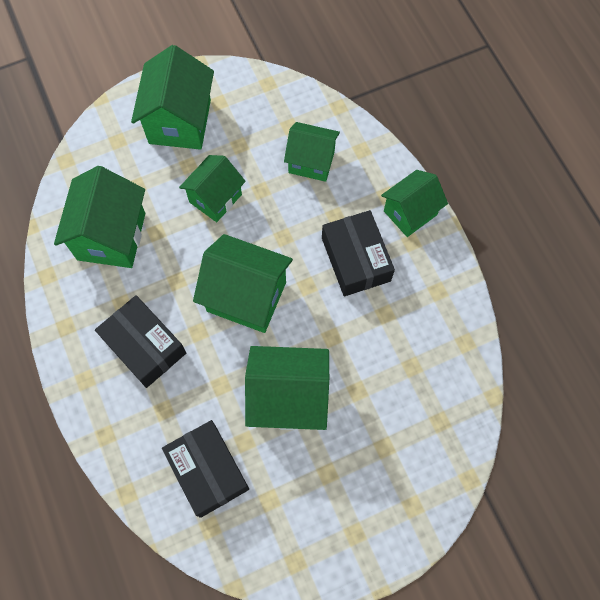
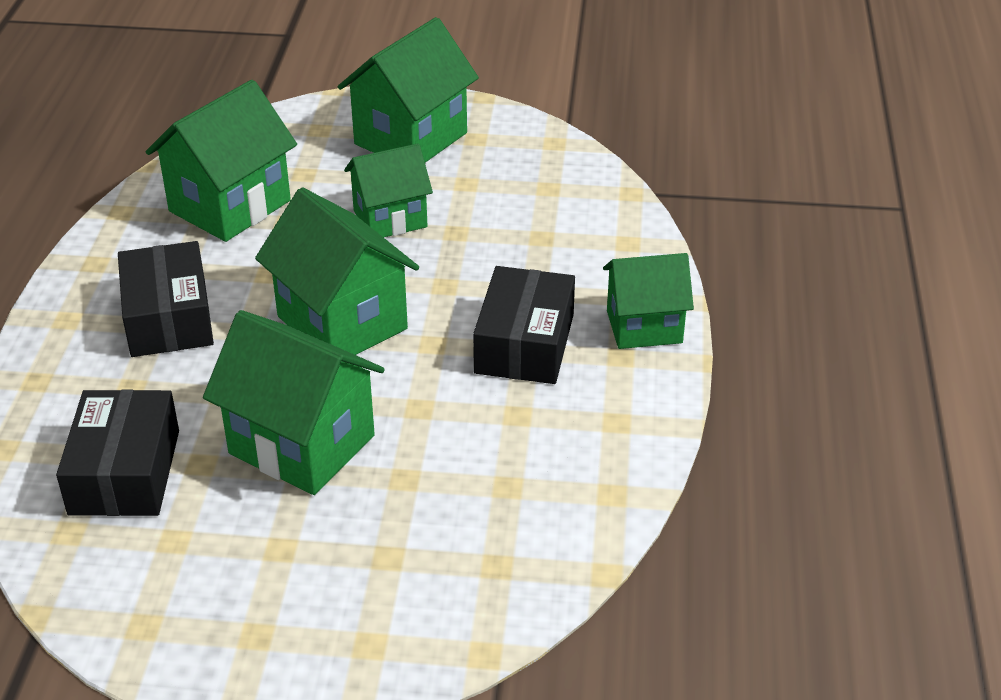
camera: 30 degrees right, 30 degrees down
(311, 162) = (547, 230): green house -> none

